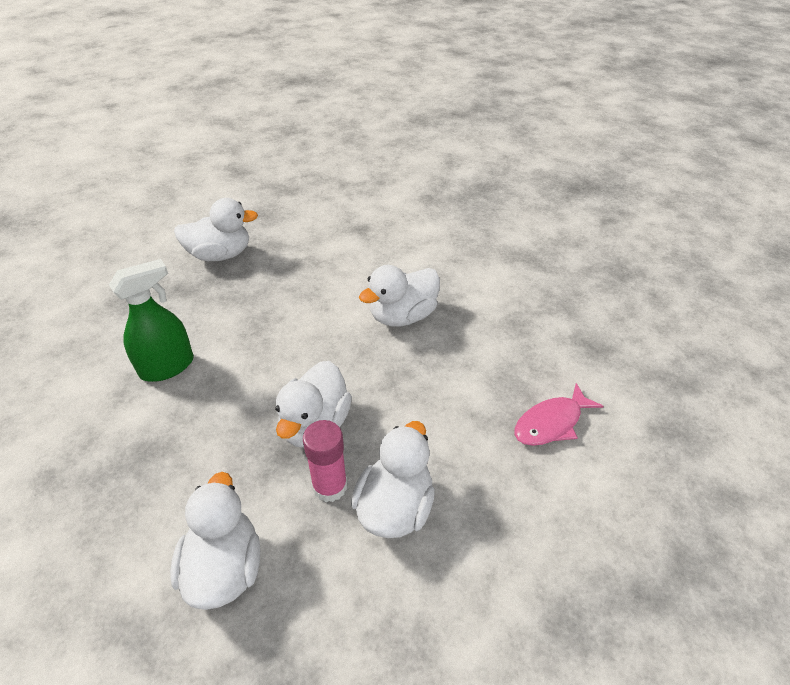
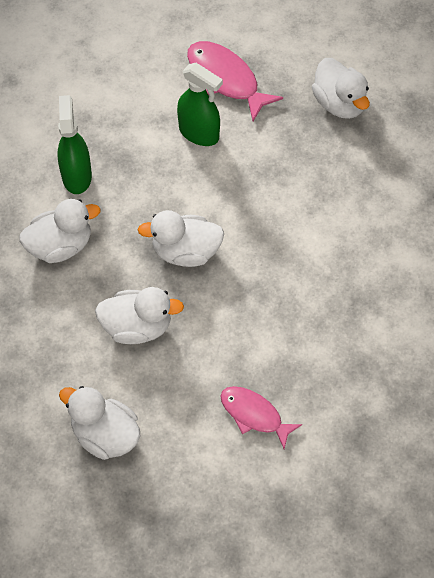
camera: 70 degrees right, 15 degrees up
(119, 325) = (225, 79): none -> pink fish
(128, 513) = (77, 176): none -> green spray bottle
(330, 486) = (138, 281): pink glue stick -> none
(402, 316) = (328, 273): white duck -> white duck (105, 435)

